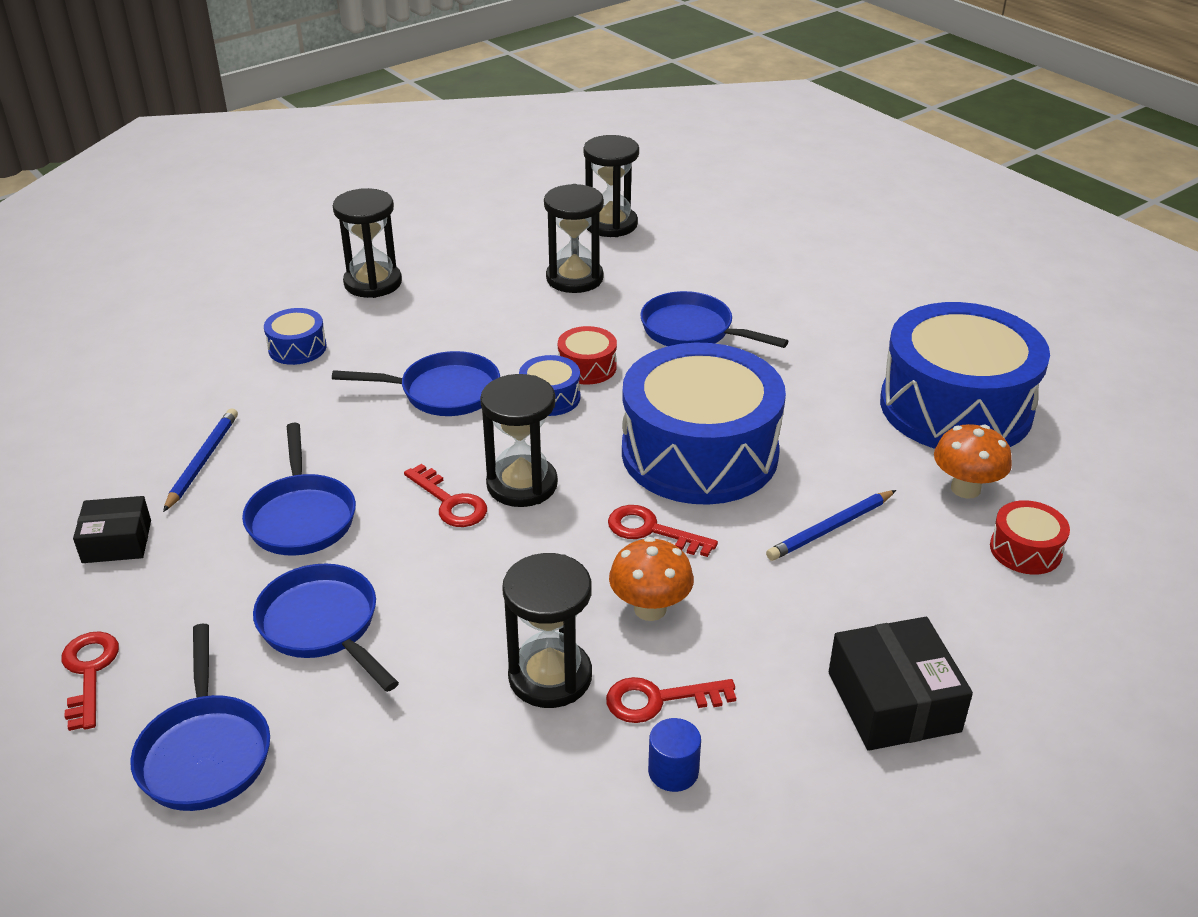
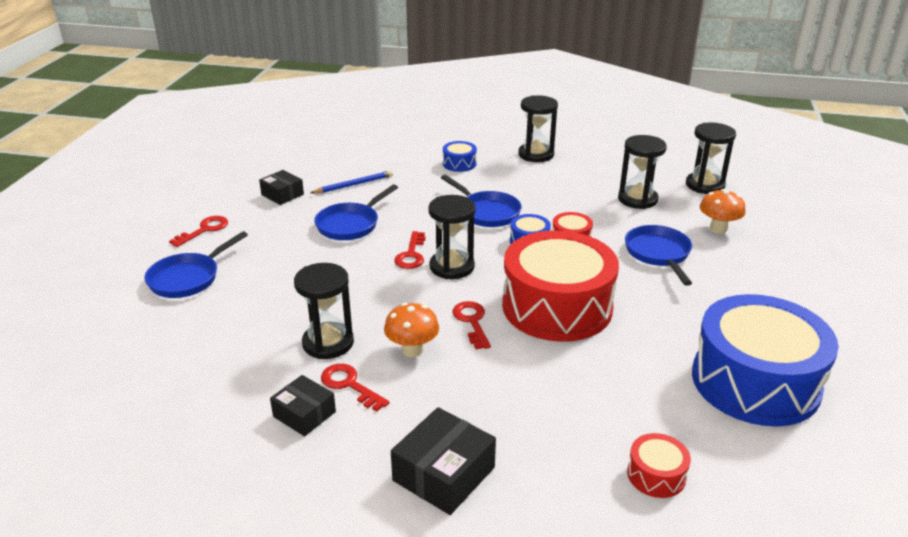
camera: 50 degrees right, 5 degrees down
(323, 626) = (290, 266): blue pan -> none
(673, 771) = (304, 414): blue cylinder -> black box
(699, 453) = (557, 307): blue drum -> red drum
(830, 528) = (561, 382): blue pencil -> none
(965, 488) = (678, 421): orange mushroom -> orange mushroom (718, 229)

